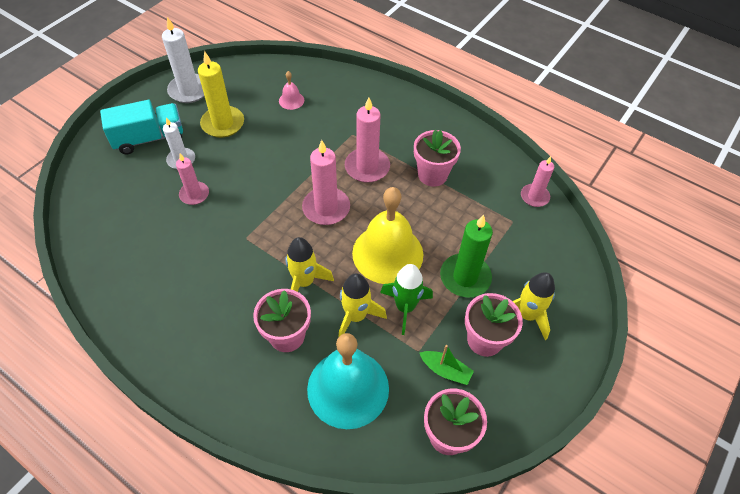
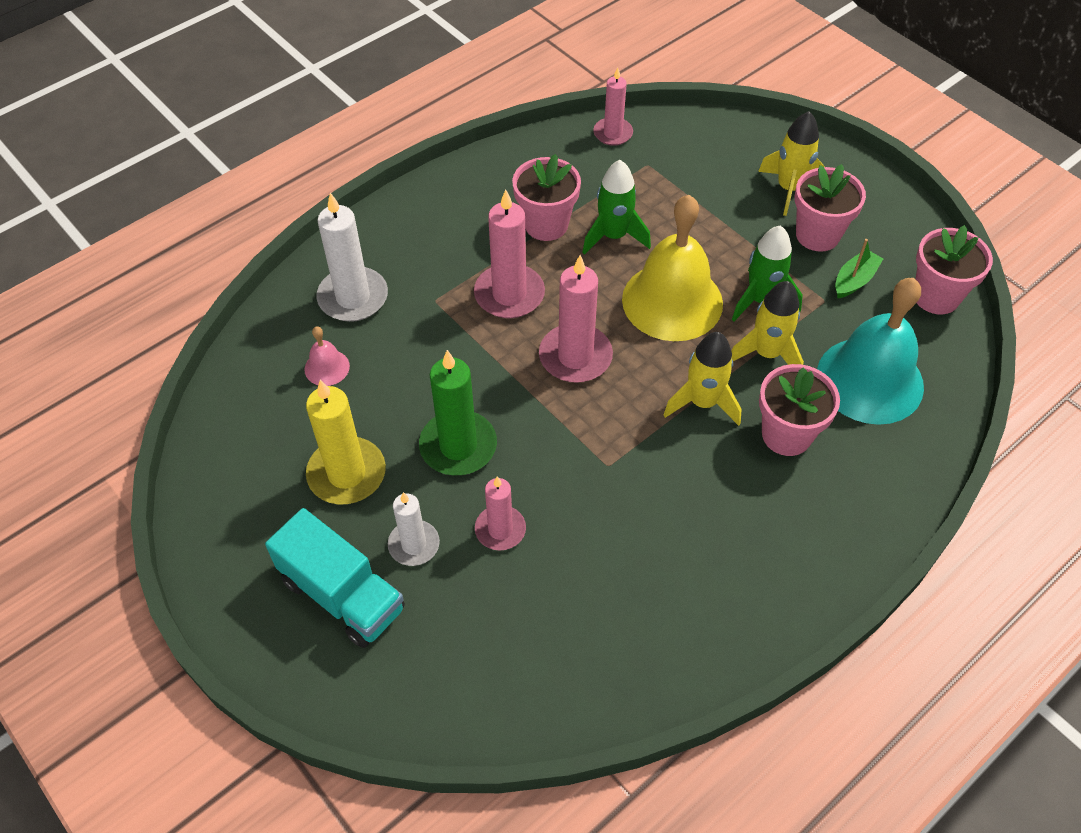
camera: 75 degrees left, 0 degrees up
(149, 138) = (342, 595): turquoise truck -> turquoise truck turned 135 degrees clockwise
(189, 90) = (236, 521): white candle -> white candle (353, 297)
(435, 212) = (613, 236): none -> green rocket
(465, 277) = (725, 231): green candle -> green candle (458, 446)

